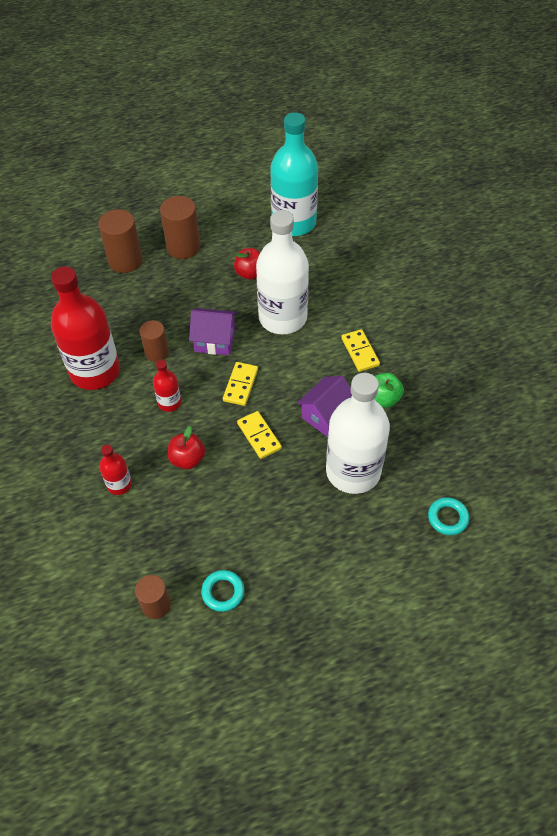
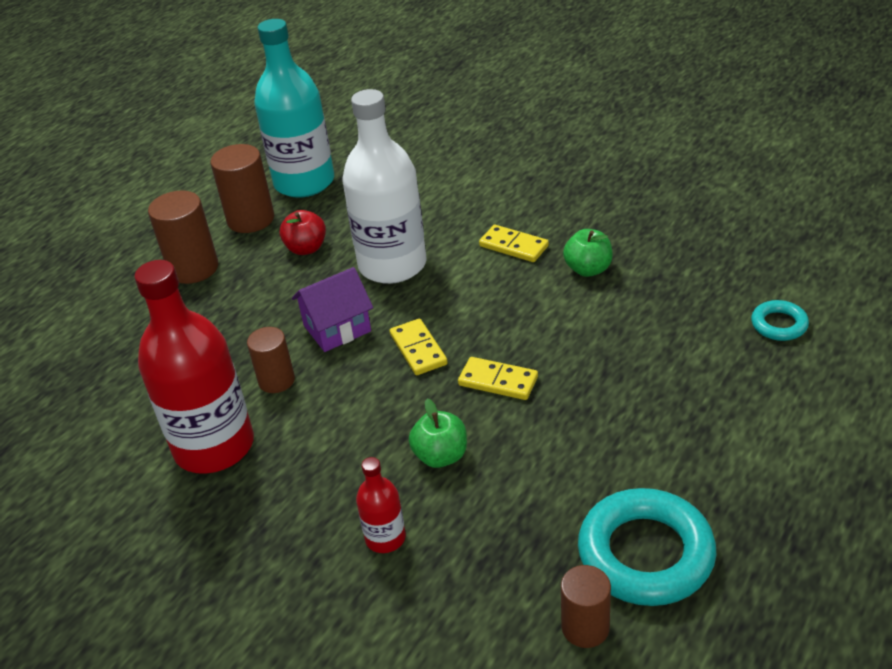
camera: 35 degrees left, 15 degrees down
(125, 261) = (129, 319): brown cylinder -> brown cylinder (251, 219)
(169, 403) = (351, 417): red bottle -> none
(187, 459) = (441, 456): red apple -> green apple
(223, 592) = (645, 554): turquoise ring -> turquoise ring, size x2.00
(326, 416) = (548, 318): purple house -> none
(353, 471) = (638, 347): white bottle -> none

